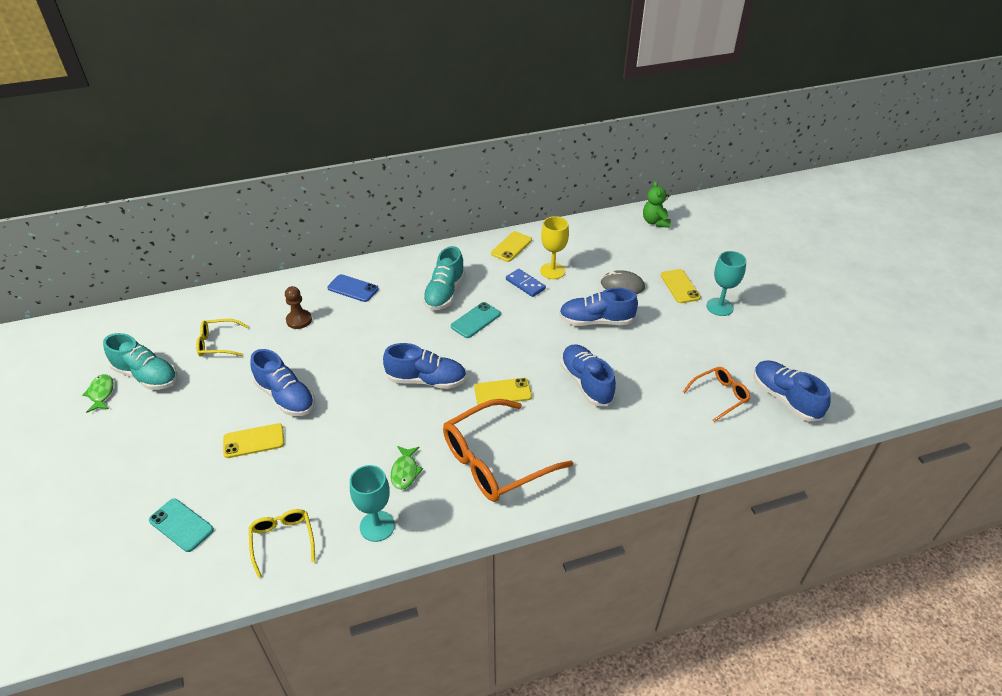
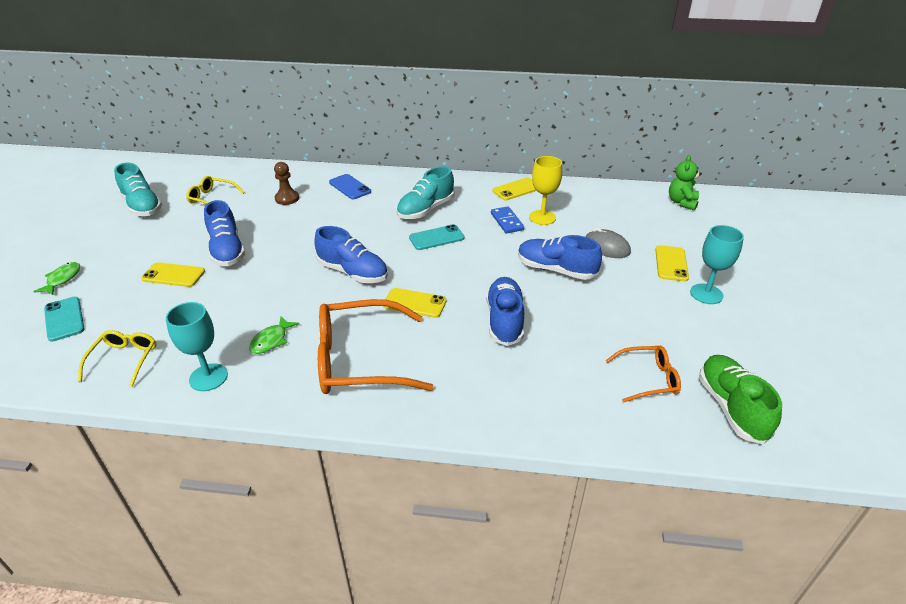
camera: 25 degrees right, 5 degrees down
(101, 393) = (102, 209): green fish -> green fish (62, 279)
(785, 398) = (731, 407): blue shoe -> green shoe

